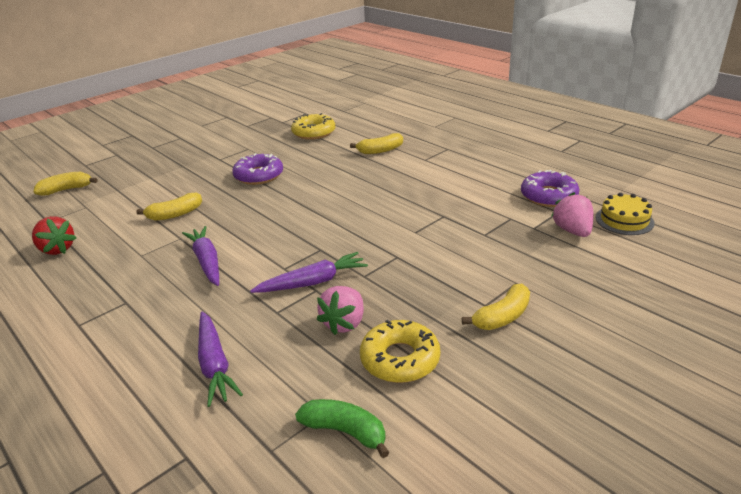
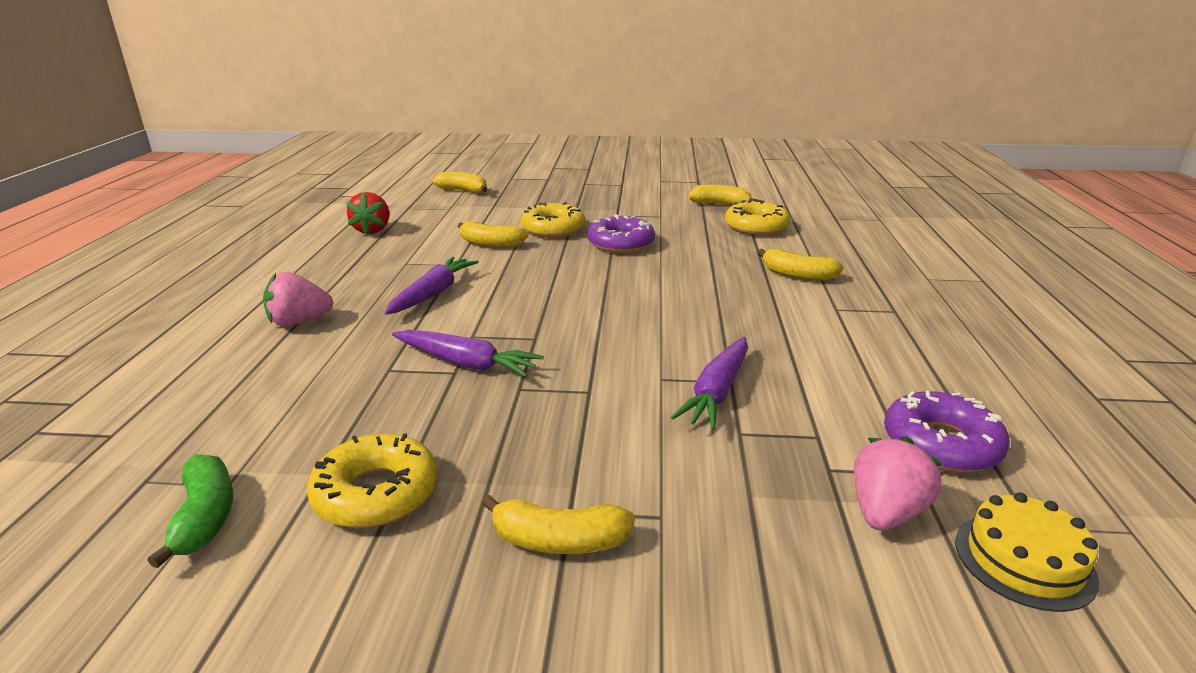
camera: 45 degrees right, 5 degrees down
(197, 186) = (553, 229): none -> yellow donut
(215, 364) = (267, 379): purple carrot -> purple carrot (717, 392)
(269, 127) = (720, 204): none -> yellow banana
(344, 323) = (410, 419): pink strawberry -> pink strawberry (299, 322)

